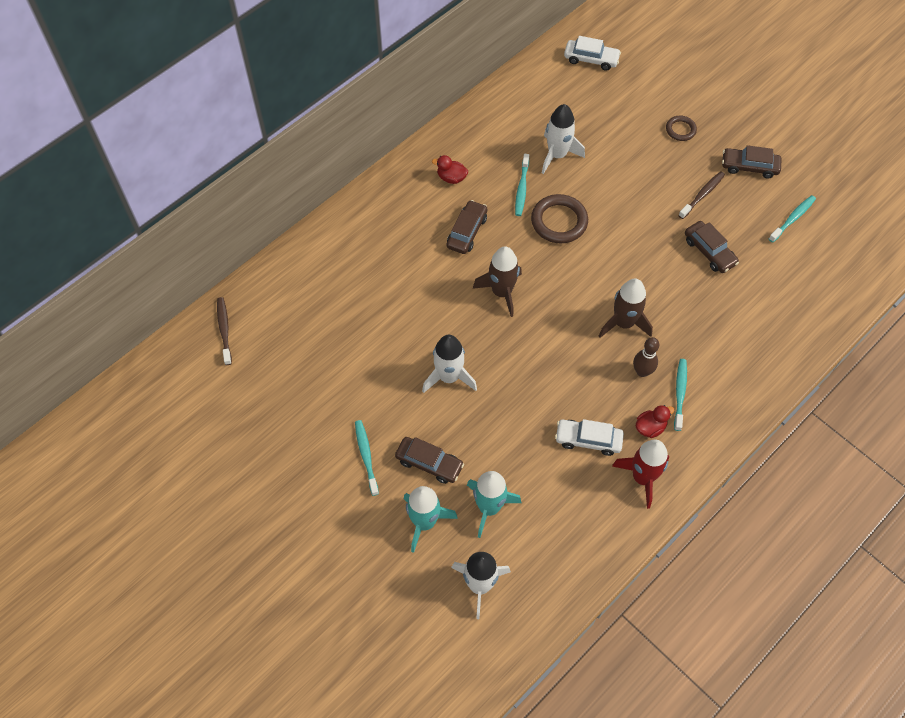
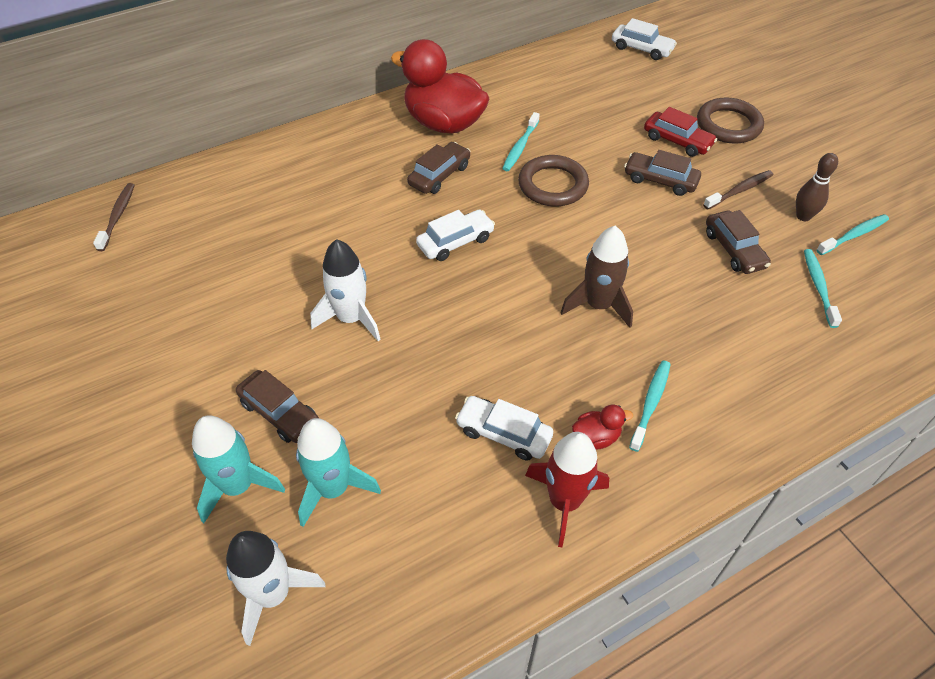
camera: 15 degrees right, 10 degrees down
(366, 456) = (204, 386): turquoise toothbrush -> turquoise toothbrush (818, 287)
(451, 178) = (444, 123): red duck -> red duck, size x2.44
(501, 292) = (455, 242): brown rocket -> white car
(557, 155) = (573, 123): white rocket -> none
(642, 371) = (605, 366): brown bowling pin -> brown bowling pin (803, 216)
(644, 155) = (677, 141): none -> red car
(680, 130) = (728, 125): brown ring -> brown ring, size x1.77
(749, 167) = (806, 173): brown car -> brown car (660, 180)

